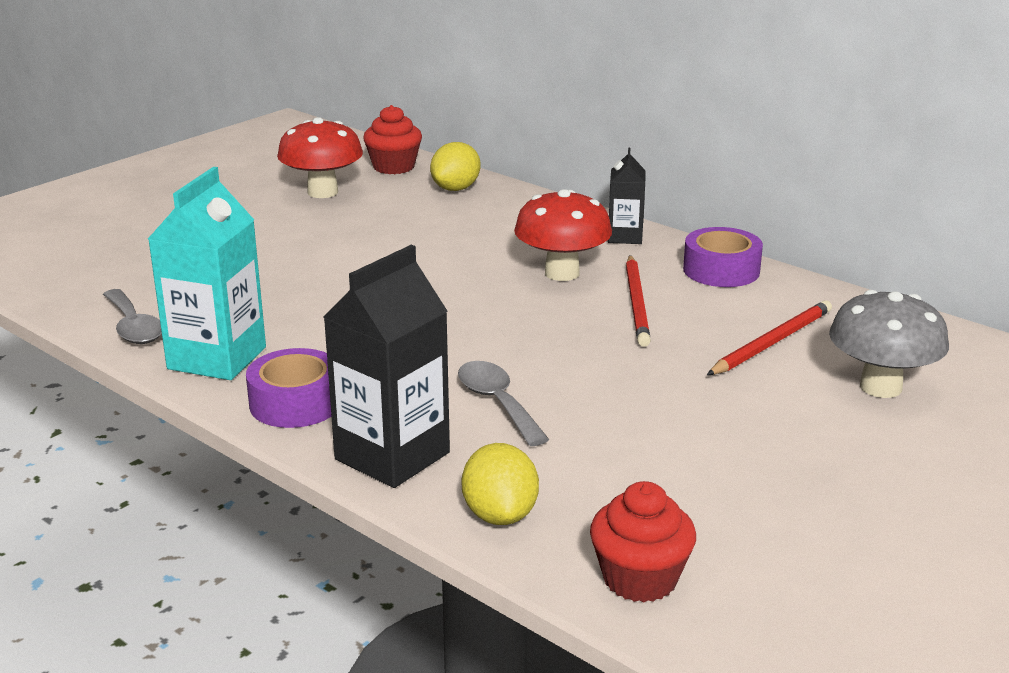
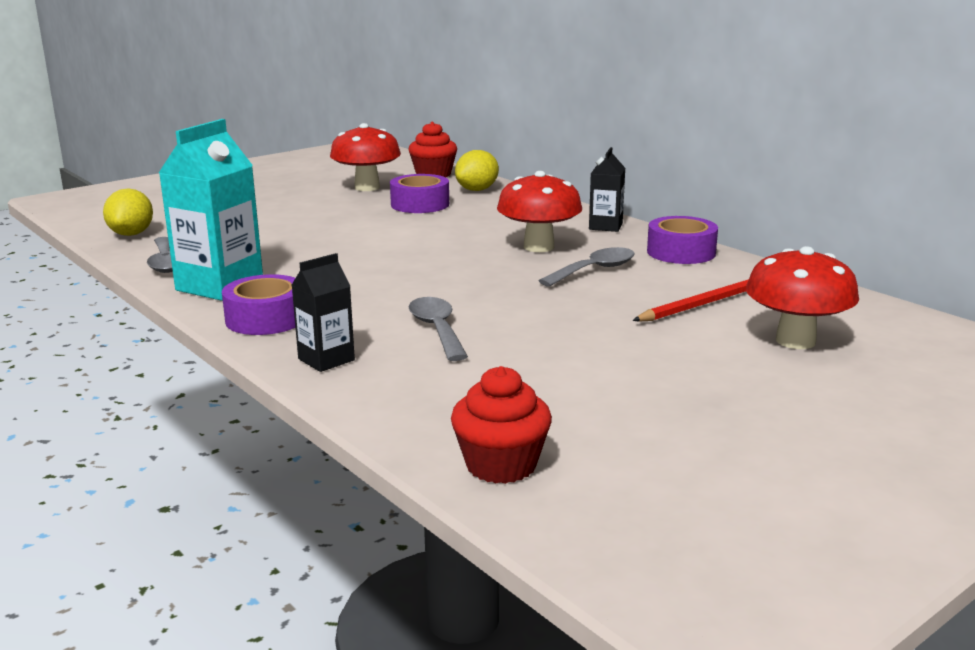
camera: 10 degrees right, 5 degrees down
(392, 456) = (326, 359): black carton -> black carton, size x0.56
(398, 215) = (420, 204): none -> purple tape
(500, 515) = (397, 408): yellow lemon -> yellow lemon (131, 234)
(637, 303) = (594, 270): red pencil -> grey spoon
(880, 387) = (795, 341): grey mushroom -> red mushroom

